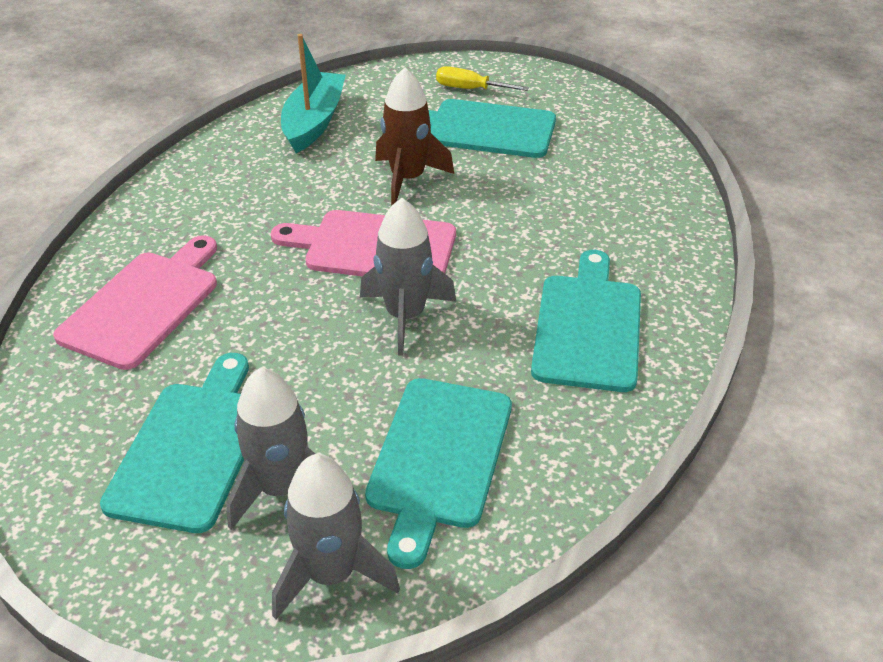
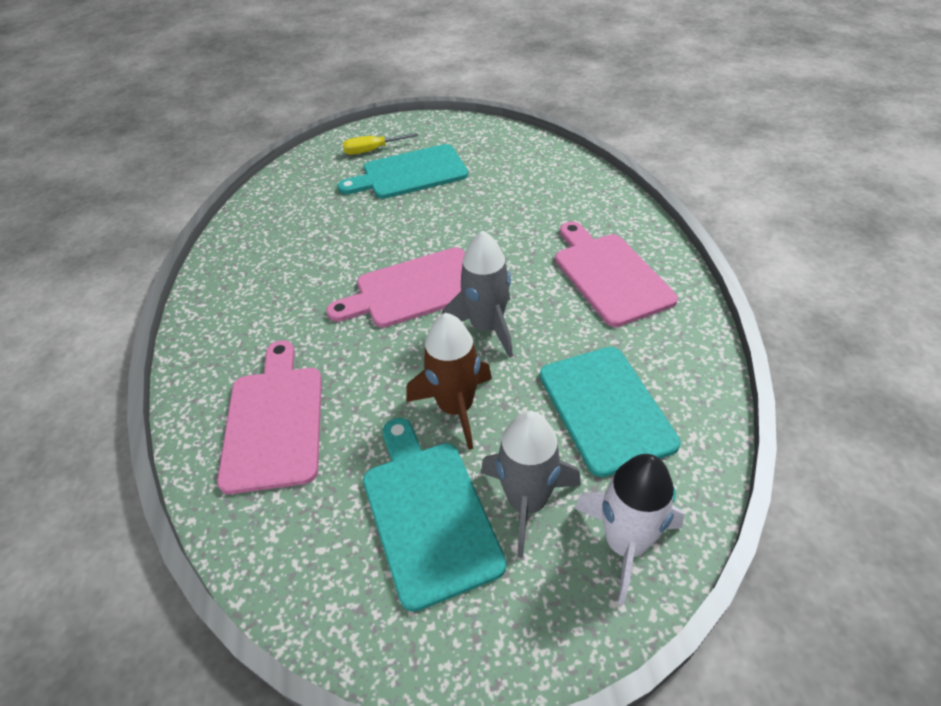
camera: 30 degrees left, 5 degrees up
(314, 122) = (277, 218): turquoise boat -> none
(331, 573) = (625, 543): grey rocket -> white rocket
(407, 179) = (390, 230): brown rocket -> brown rocket (456, 408)
(588, 327) = (609, 275): turquoise cutting board -> pink cutting board

